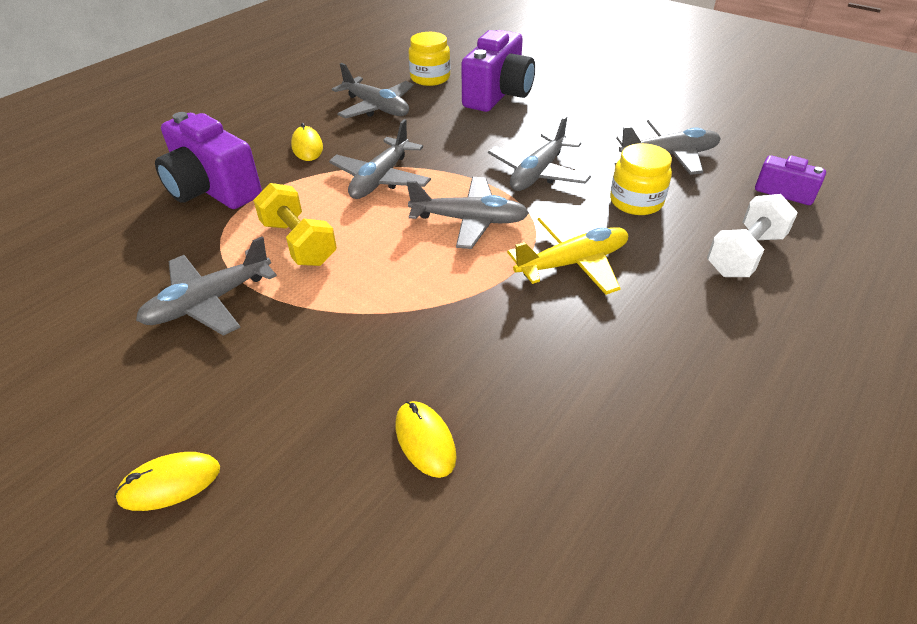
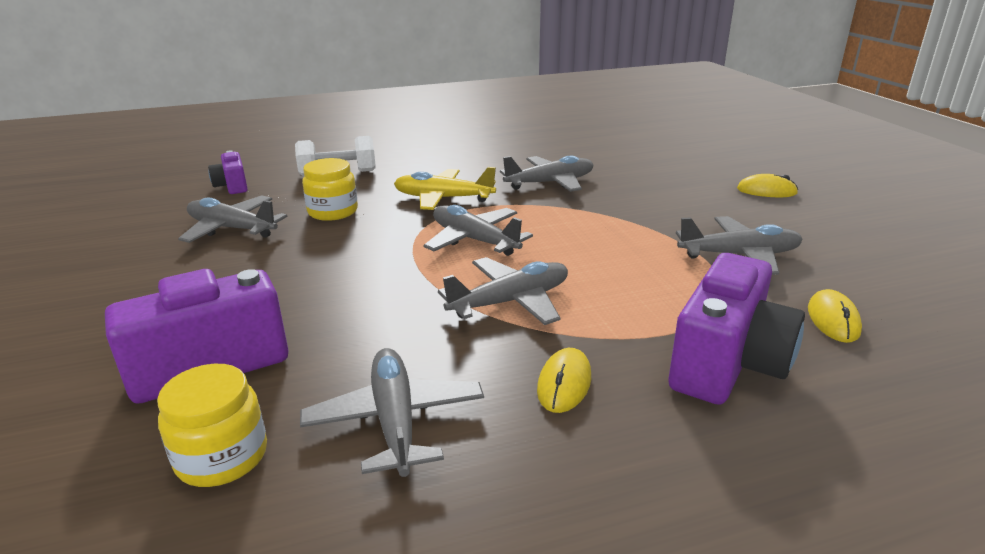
camera: 145 degrees left, 15 degrees down
(212, 189) = (727, 363): purple camera -> purple camera turned 45 degrees clockwise
(298, 243) = (641, 271): yellow dumbbell -> none
(425, 440) = (620, 171): yellow mouse -> yellow mouse (833, 320)
(538, 173) = (358, 253): grey plane -> grey plane (550, 183)

